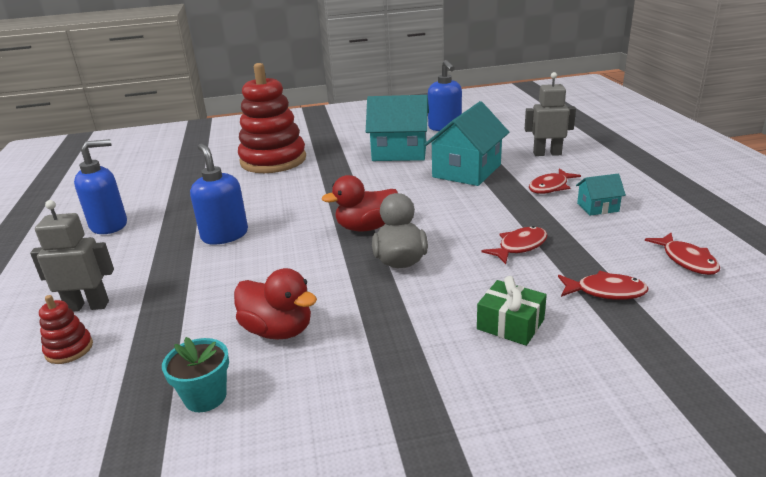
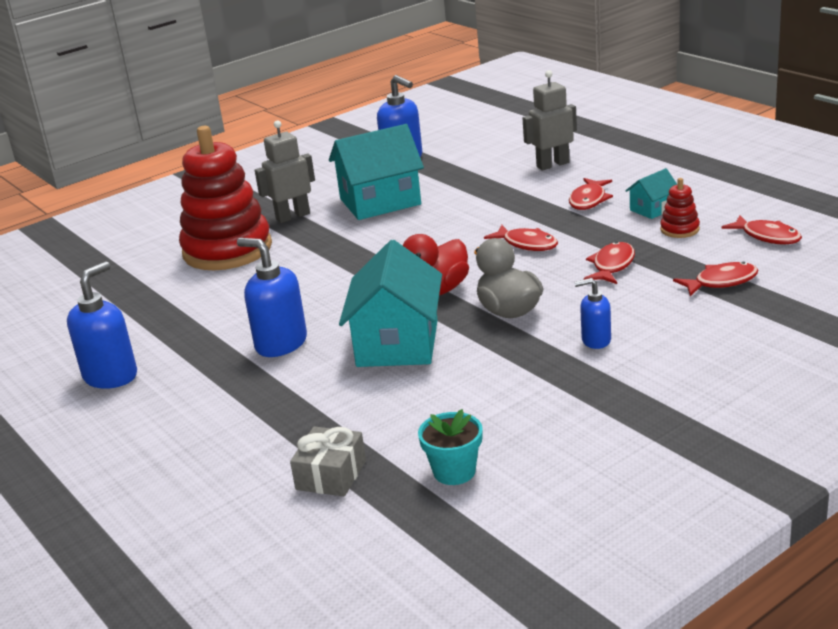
camera: 25 degrees left, 0 degrees up
(69, 349) = (256, 489): red stacking toy -> red stacking toy (679, 229)
(88, 306) = (216, 452): grey robot -> grey robot (292, 216)
(125, 358) = (331, 475): none -> grey gift
(278, 330) = (457, 404): red duck -> none
(442, 311) = (595, 340): none -> blue soap dispenser
(466, 171) = (483, 205): turquoise house -> turquoise house (397, 343)
(469, 209) = (527, 244): none -> red fish
(510, 324) = (665, 332): green gift -> none

